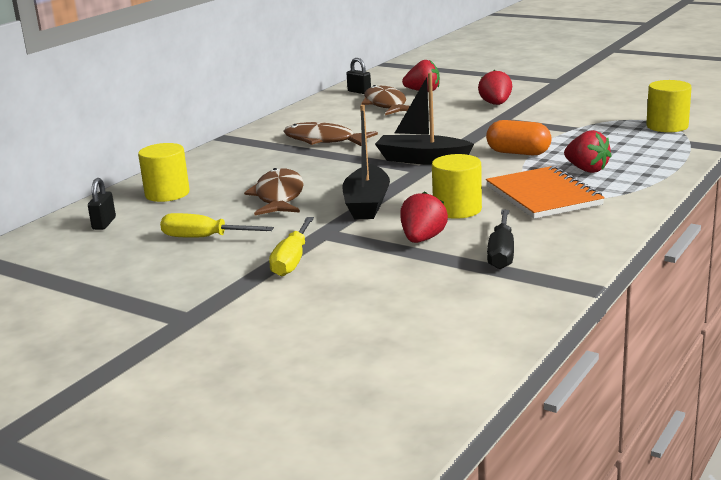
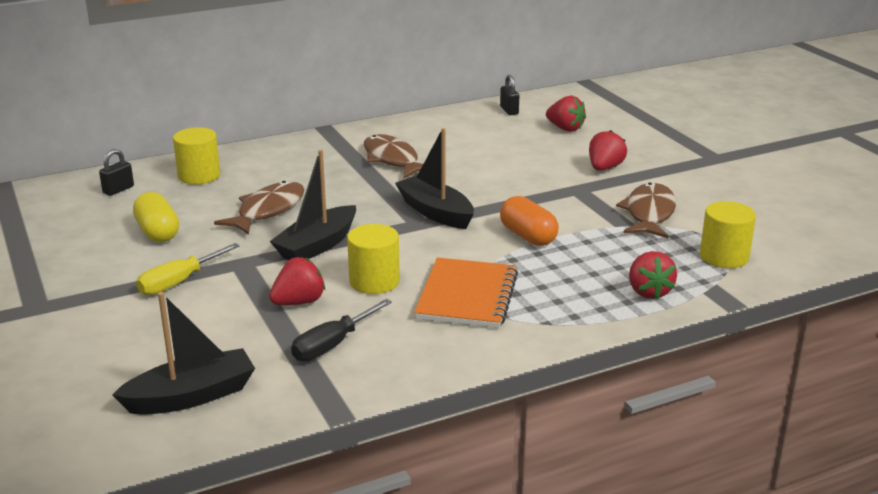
camera: 30 degrees right, 5 degrees up
(204, 238) = (157, 232): yellow screwdriver -> yellow capsule
(386, 105) = (506, 135): brown fish -> brown fish (649, 213)
(453, 320) = (191, 396): none -> black boat
(586, 169) = (555, 281): red strawberry -> red strawberry (648, 292)

